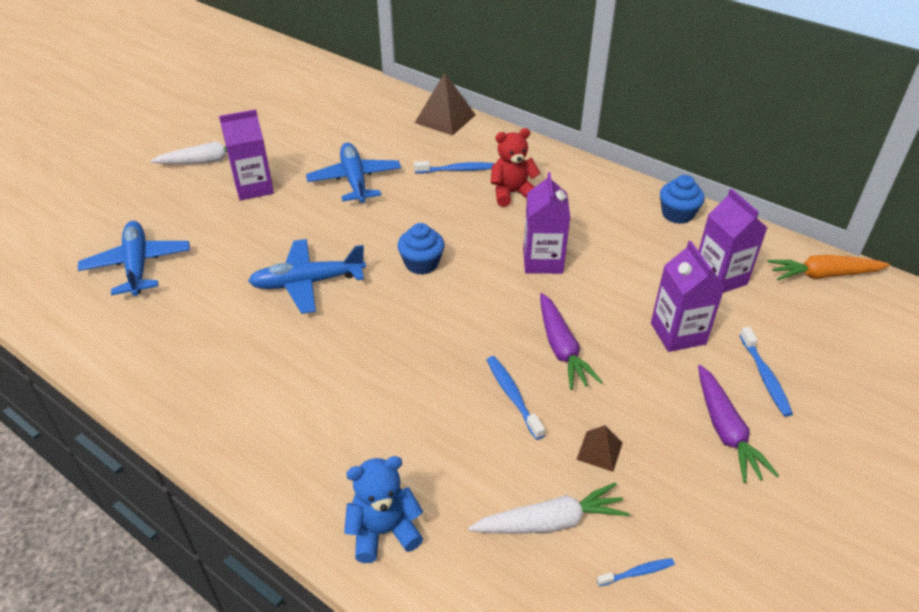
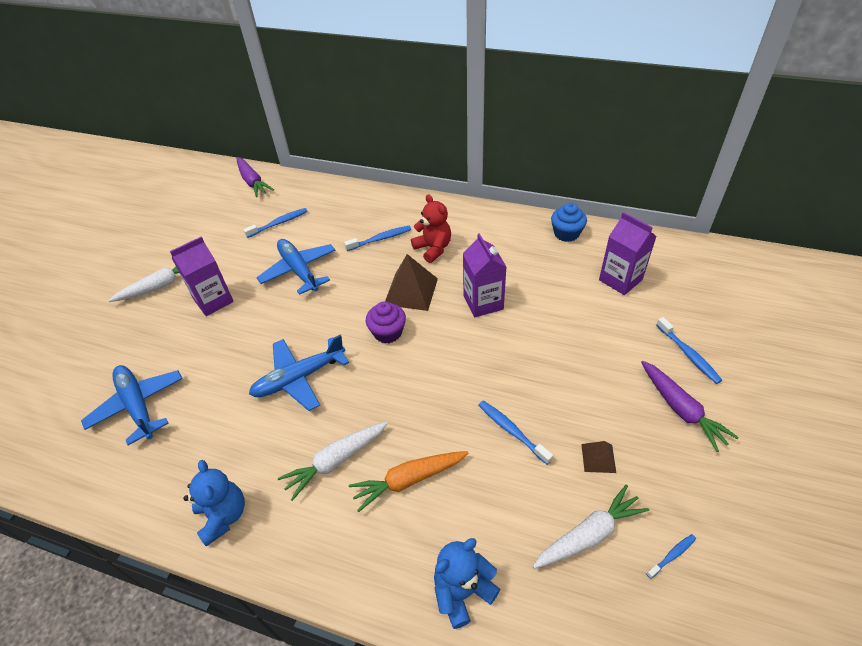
camera: 15 degrees left, 5 degrees up
(175, 387) = (223, 516): none -> blue teddy bear
(309, 370) = (336, 461): none -> white carrot
(355, 129) = (279, 223): none -> blue toothbrush
(421, 263) = (388, 332): blue cupcake -> purple cupcake
(445, 118) = (350, 195): brown pyramid -> brown pyramid (411, 291)
(512, 193) = (433, 248): red teddy bear -> red teddy bear turned 90 degrees clockwise
(561, 348) = (531, 376): purple carrot -> purple carrot (252, 182)
(678, 333) = (611, 336): purple carton -> none
(823, 275) = (691, 256): orange carrot -> orange carrot (408, 480)

